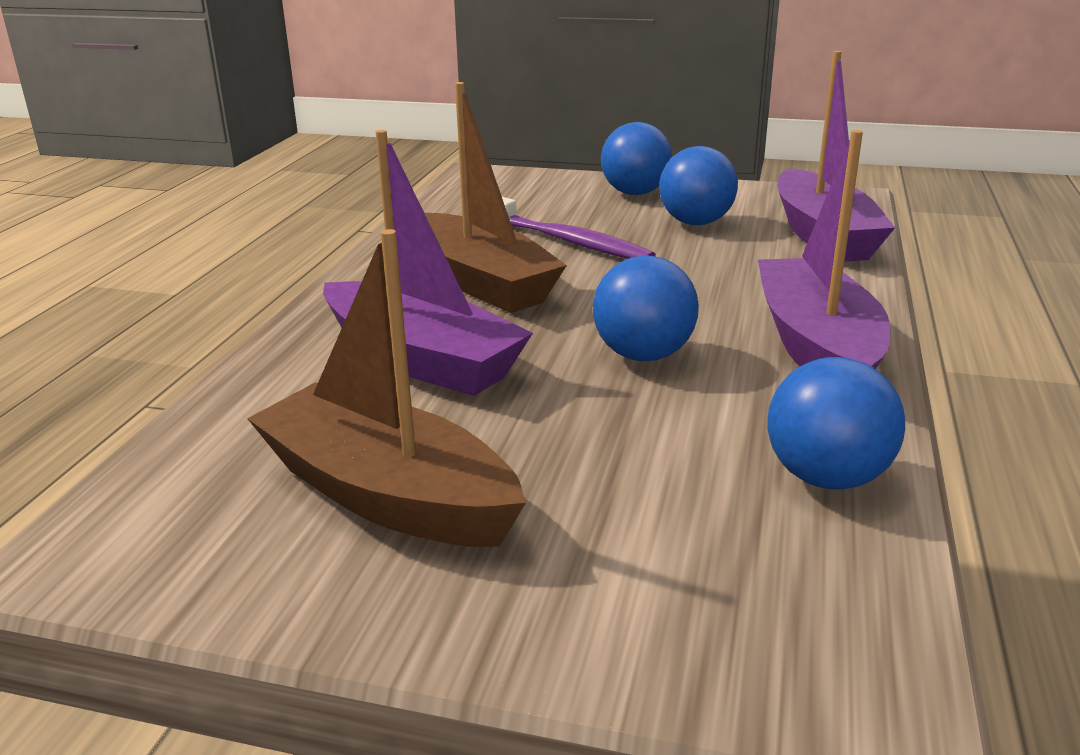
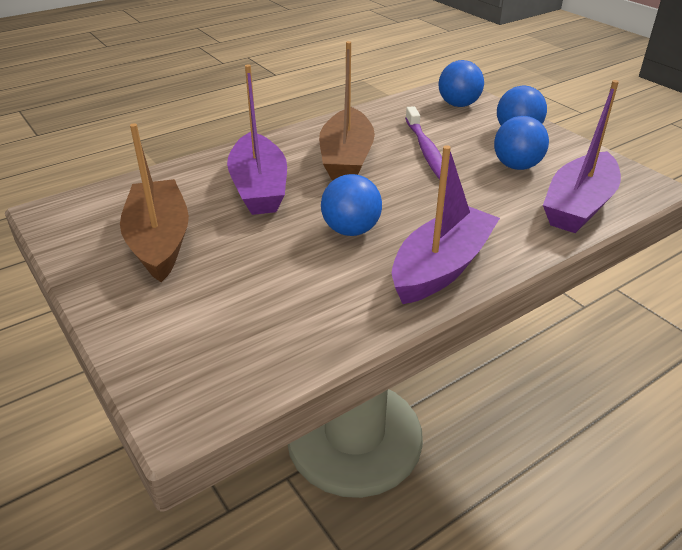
camera: 40 degrees right, 10 degrees up
(826, 477) = (321, 329): blue ball -> blue ball (458, 105)

